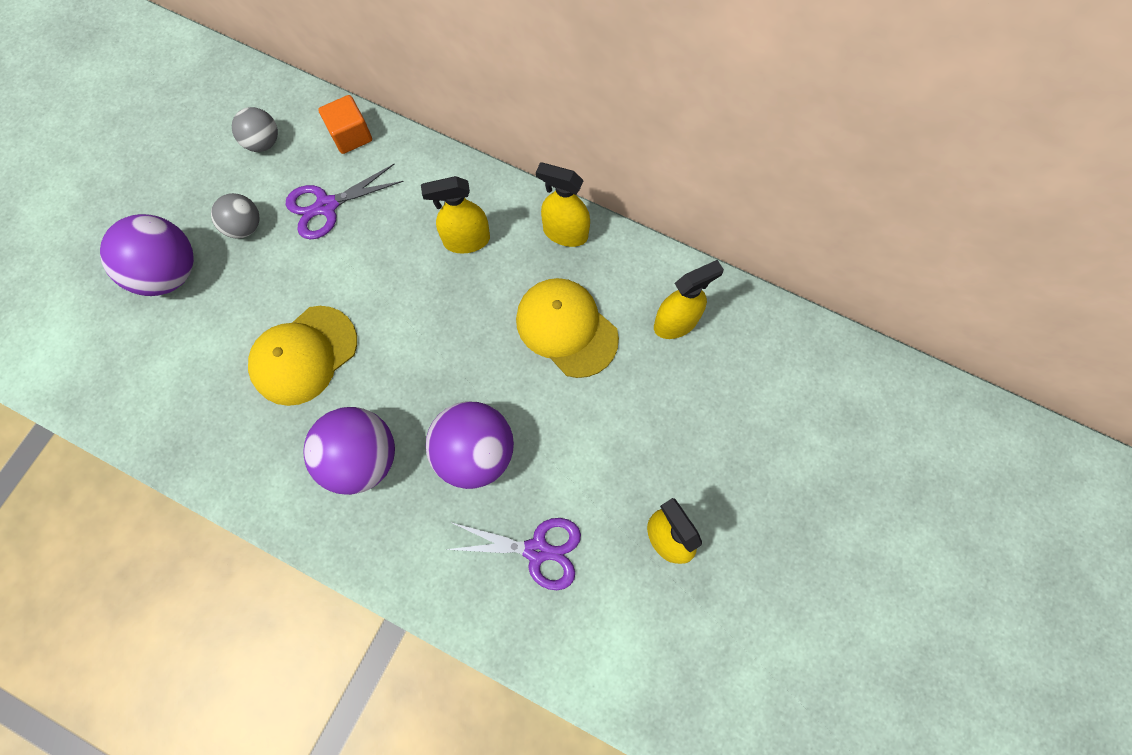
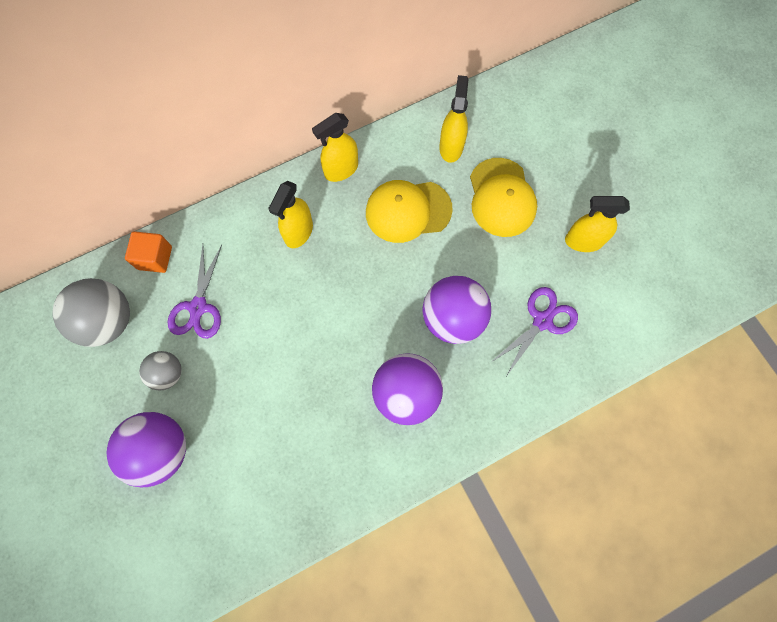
camera: 55 degrees left, 0 degrees up
(263, 142) = (108, 321): grey ball -> grey ball, size x1.75
(304, 355) = (302, 390): yellow cap -> yellow cap (501, 198)

